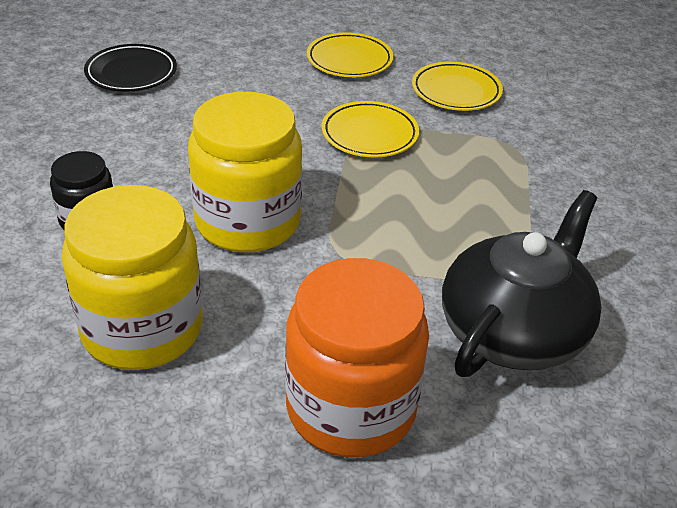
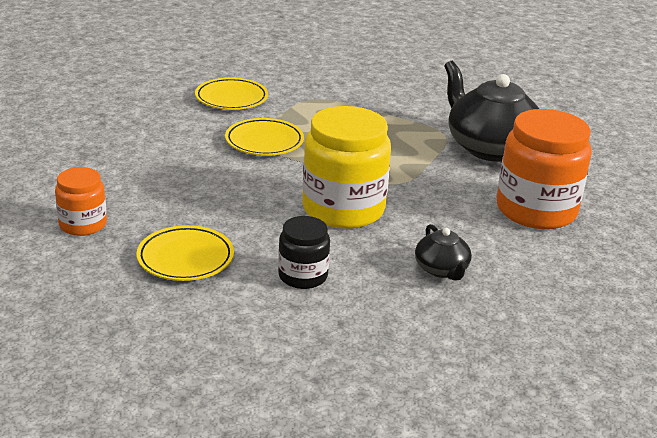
camera: 70 degrees left, 10 degrees down
(131, 73) = (83, 224): black plate -> orange jar
(142, 328) = (442, 269): yellow jar -> black teapot
(349, 60) = (151, 125): yellow plate -> yellow plate (185, 258)

